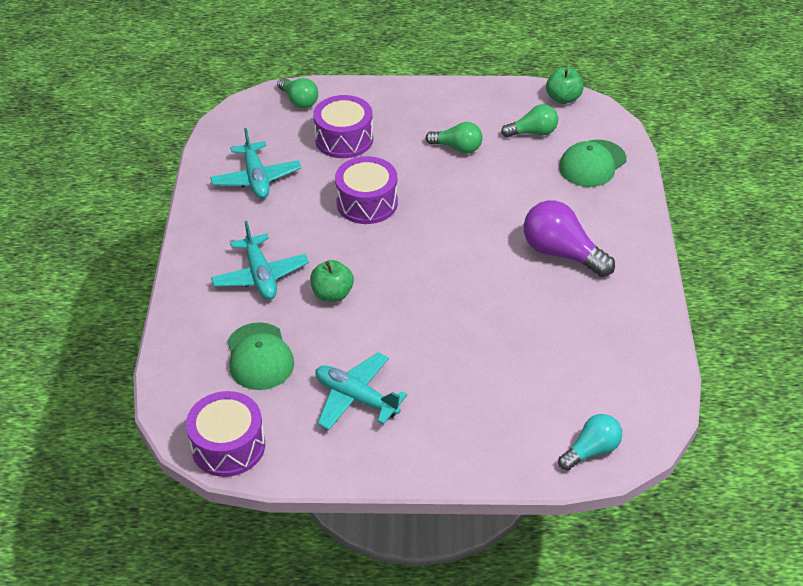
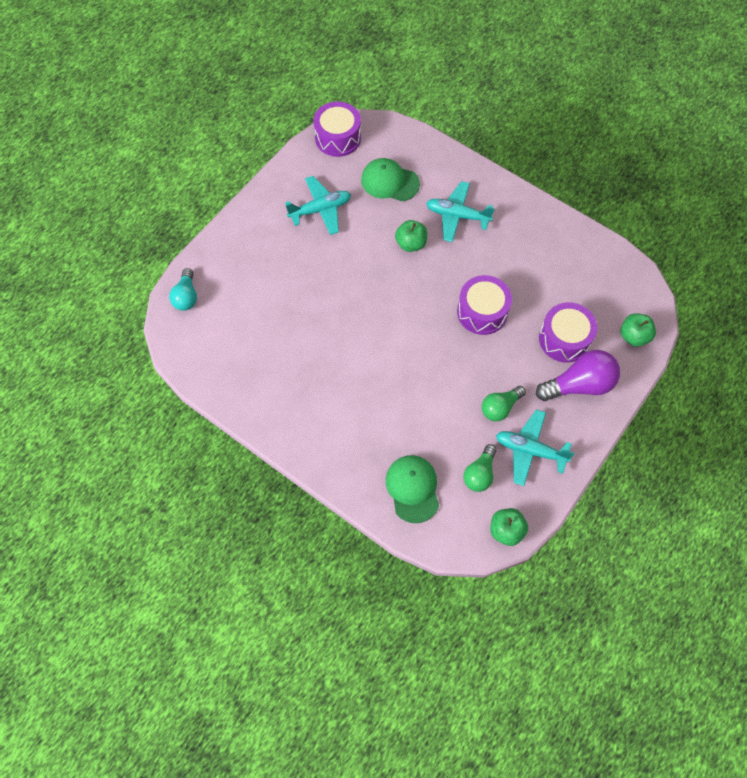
camera: 125 degrees right, 20 degrees up
(256, 178) = (557, 262): turquoise plane -> turquoise plane (530, 450)
(299, 101) = (634, 336): green light bulb -> green apple
(561, 253) = (341, 396): purple light bulb -> purple light bulb (579, 385)

